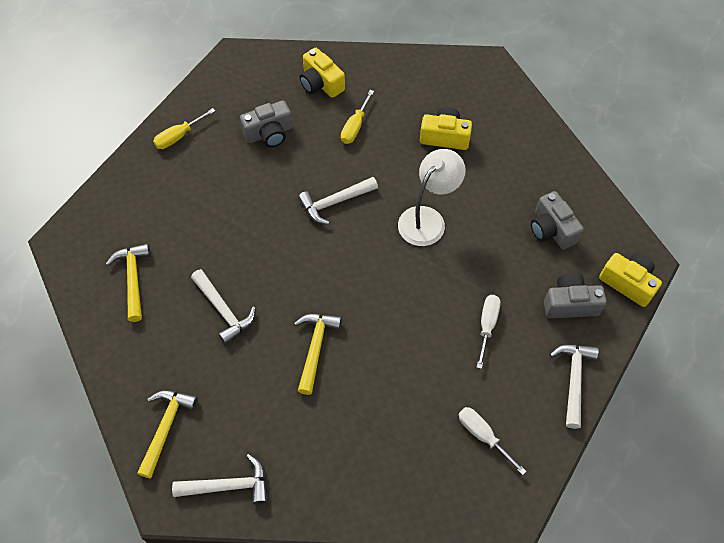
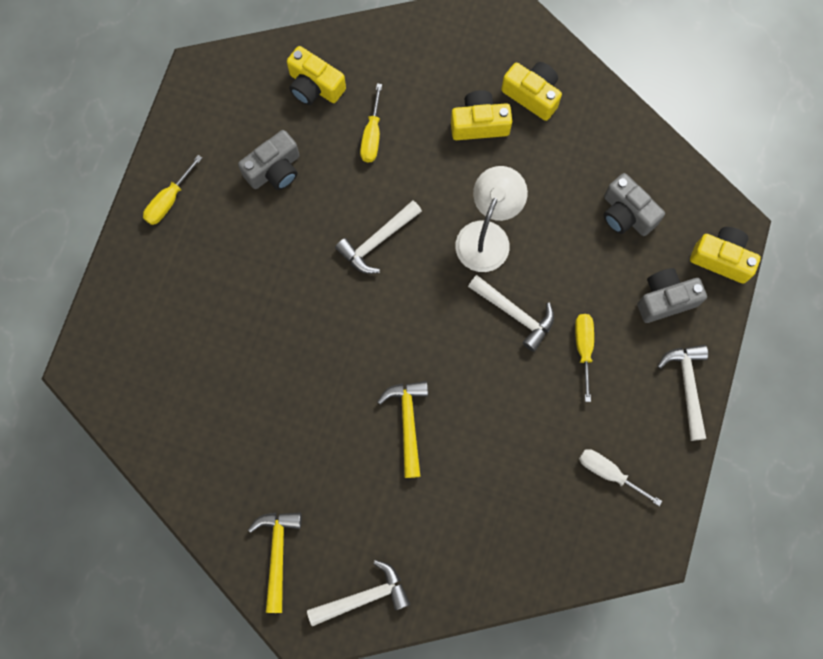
camera: 15 degrees left, 15 degrees up
(133, 279) = (181, 394): yellow hammer -> none
(224, 311) = (295, 406): white hammer -> white hammer (515, 314)
(487, 326) = (583, 349): white screwdriver -> yellow screwdriver
(494, 126) = (532, 95): none -> yellow camera

